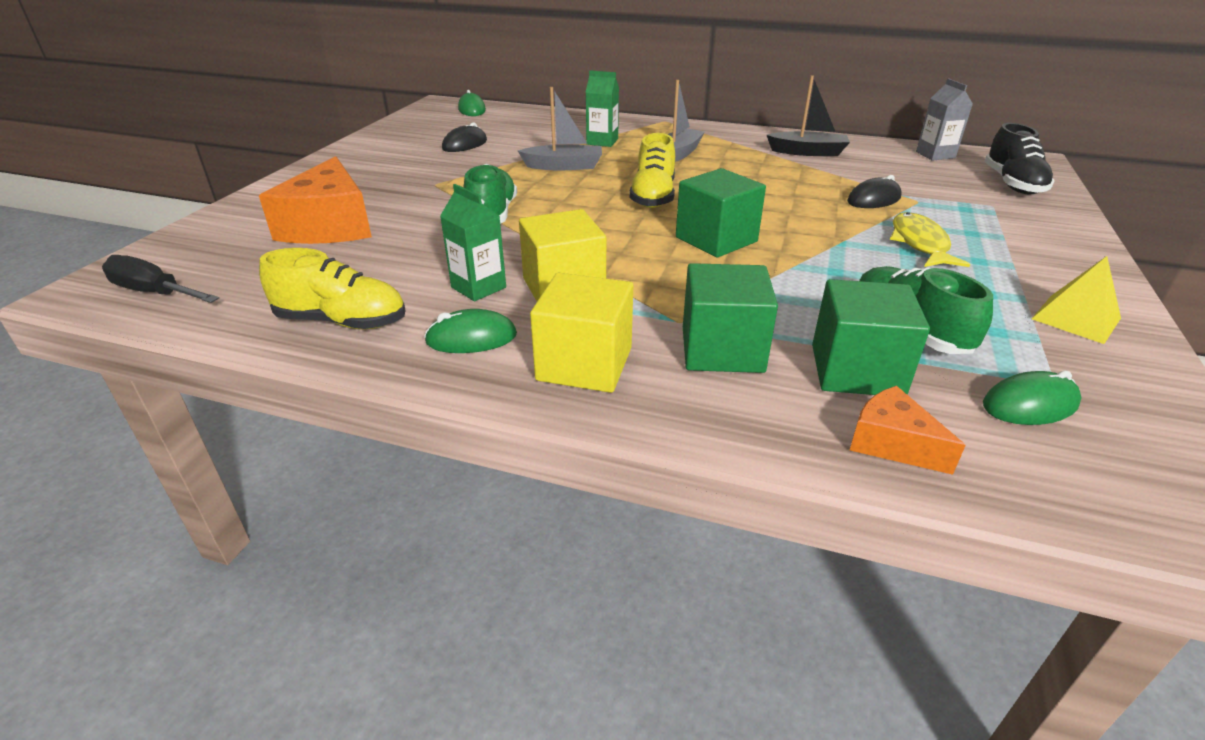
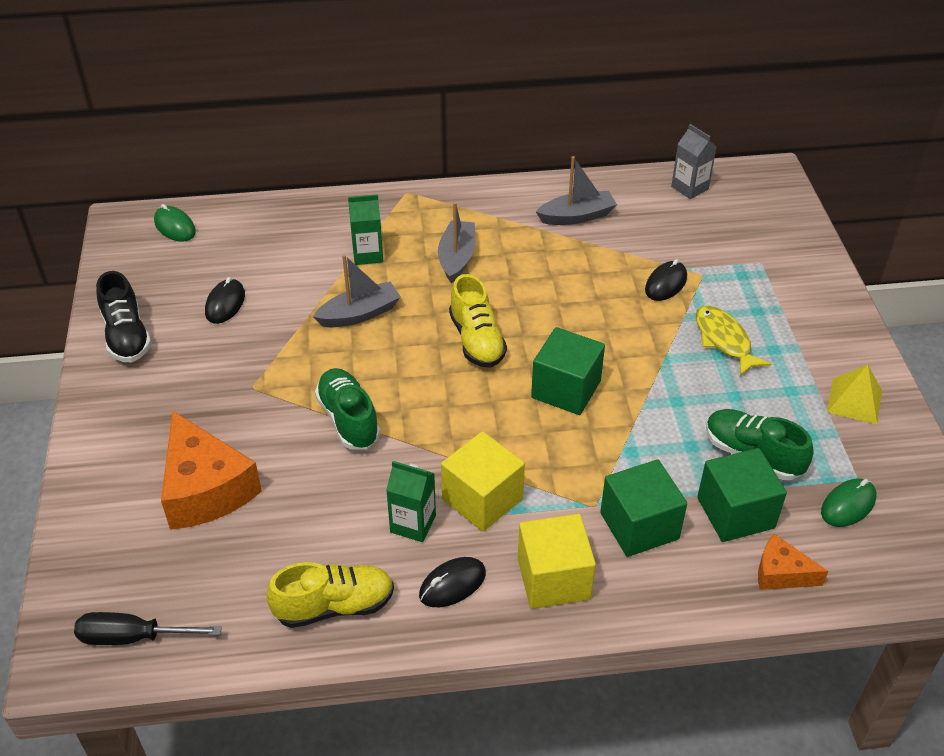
camera: 25 degrees left, 10 degrees up
(471, 338) = (452, 584): green mouse -> black mouse
(808, 152) = (577, 216): black boat -> grey boat
(1012, 184) = (767, 222): black shoe -> black shoe (127, 336)

